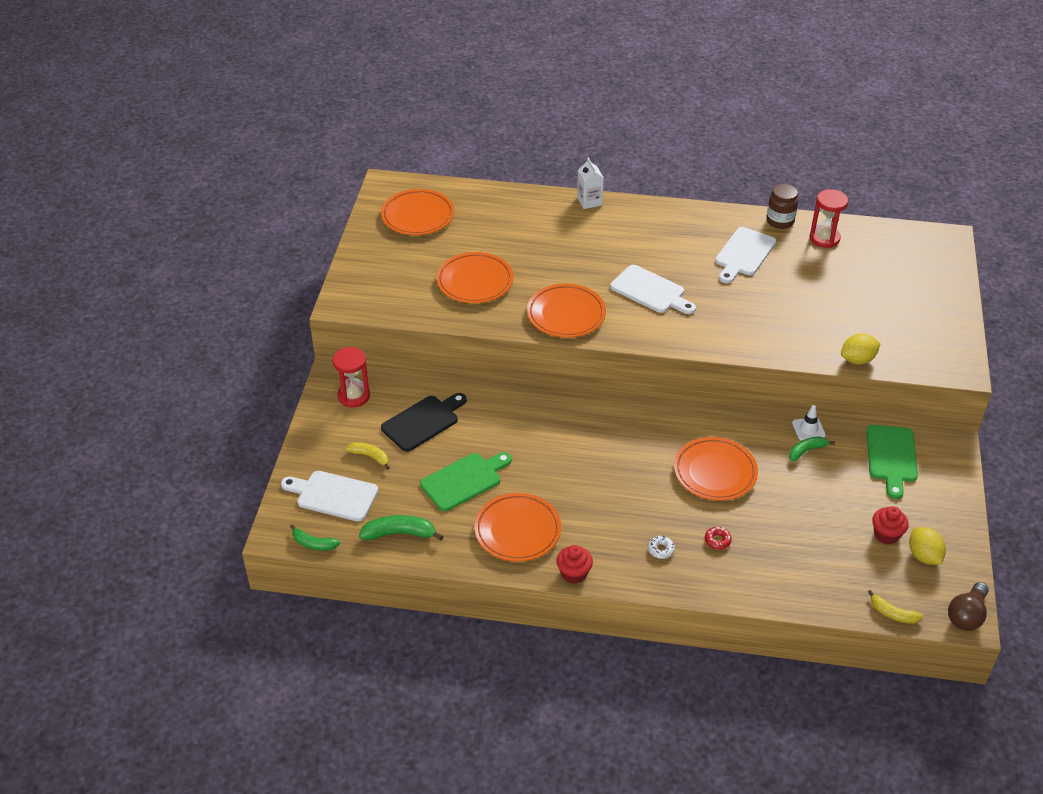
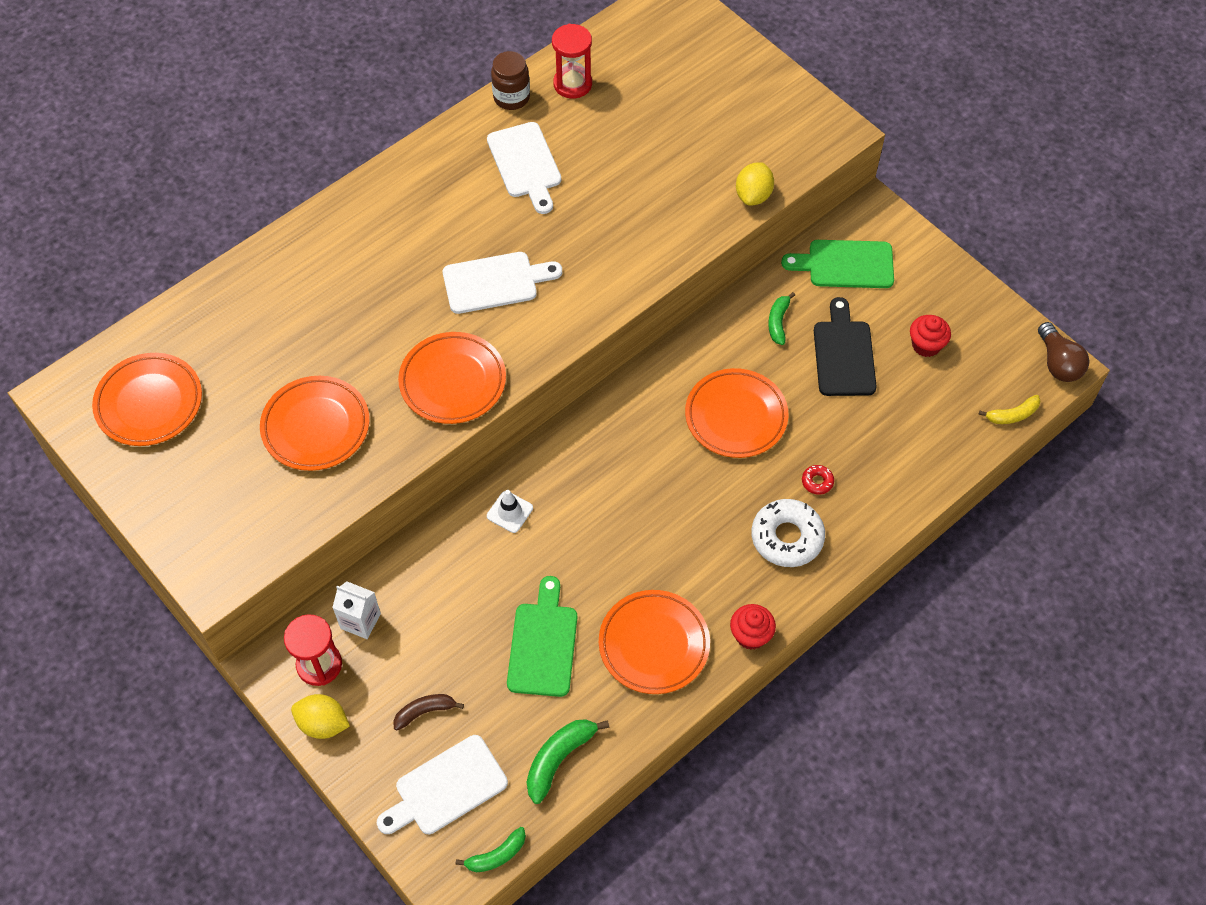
camera: 50 degrees left, 15 degrees up
(370, 456) = (424, 712): yellow banana -> brown banana
(423, 422) = (424, 623): black cutting board -> black cutting board (843, 354)
(589, 201) = (305, 228): white carton -> white carton (360, 621)
(661, 549) = (787, 537): white donut -> white donut, size x2.22
(808, 429) = (754, 298): white traffic cone -> white traffic cone (510, 512)
(891, 457) = (845, 264): green cutting board -> green cutting board turned 135 degrees clockwise
(924, 556) = (972, 338): yellow lemon -> yellow lemon (323, 724)

